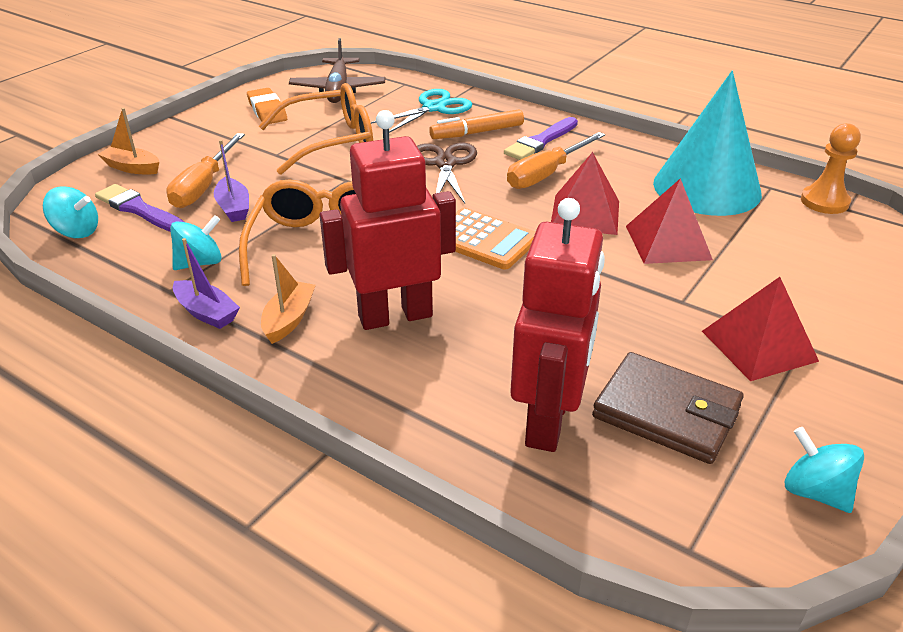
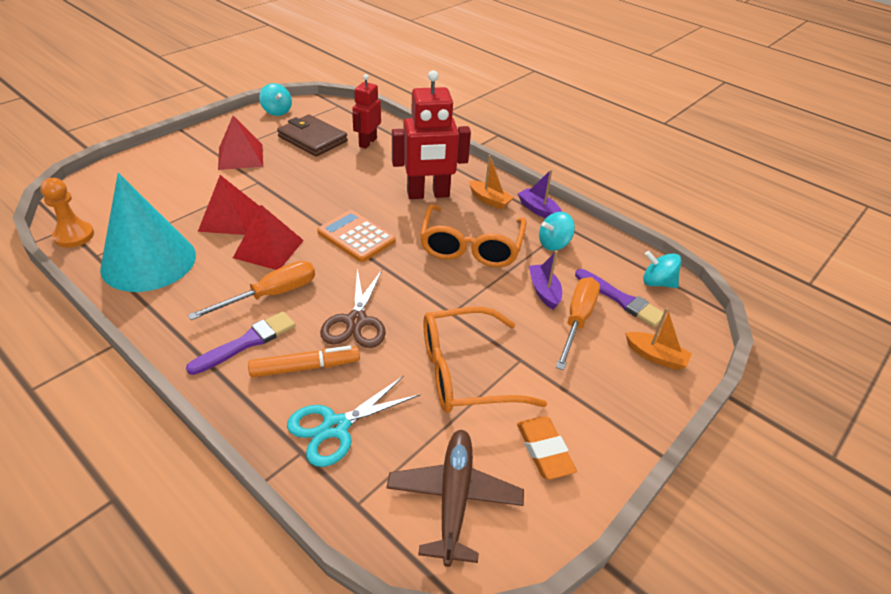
camera: 175 degrees left, 5 degrees up
(289, 319) = (489, 200): orange boat -> orange boat turned 75 degrees counterclockwise
(548, 421) = (367, 142): red robot -> red robot, size x0.61

